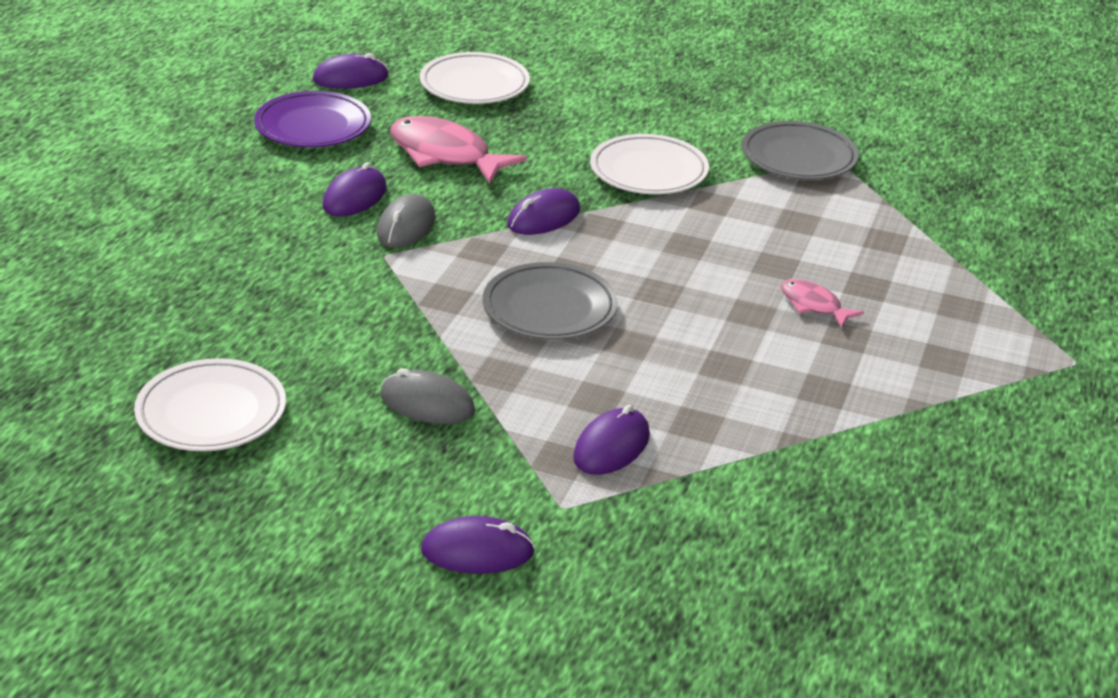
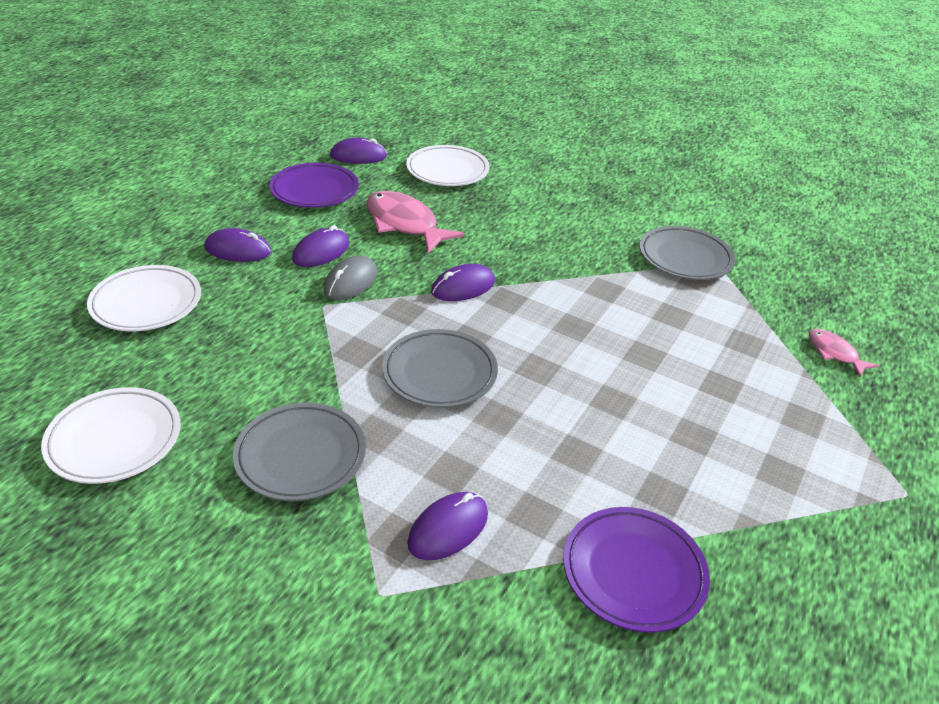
camera: 10 degrees right, 5 degrees up
(427, 403) = (301, 456): grey mouse -> grey plate
(477, 551) = (281, 637): purple mouse -> purple mouse (238, 250)
(648, 172) = (560, 256): white plate -> white plate (146, 303)
(811, 459) = (633, 572): none -> purple plate
(813, 305) = (670, 399): pink fish -> pink fish (834, 353)

